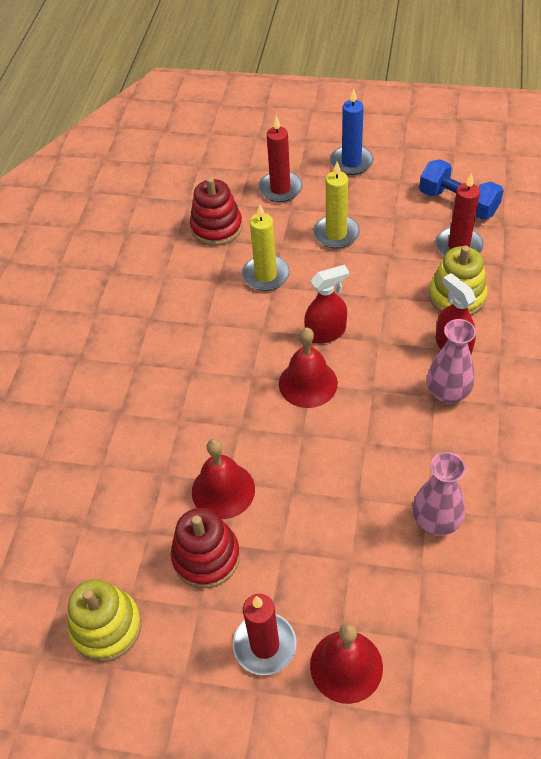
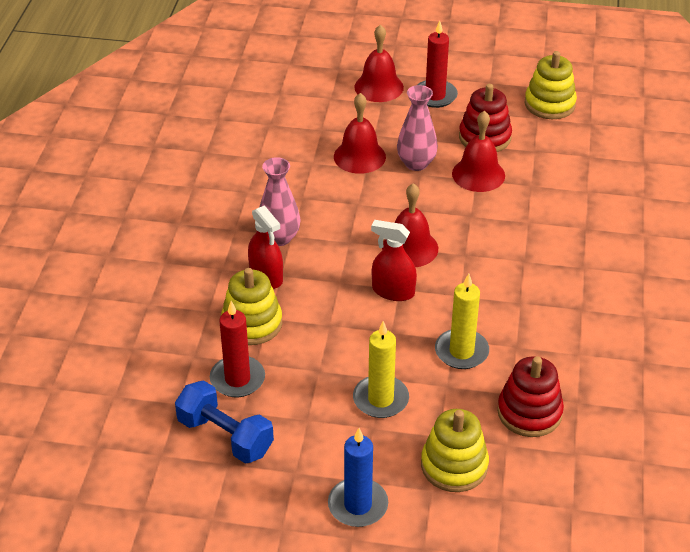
camera: 175 degrees right, 10 degrees down
(280, 189) = (454, 465): red candle -> yellow stacking toy
(326, 332) = (393, 291): red spray bottle -> red spray bottle turned 45 degrees clockwise
(367, 519) = (359, 156): none -> red bell
(435, 522) = (306, 154): pink vase -> pink vase (416, 163)

